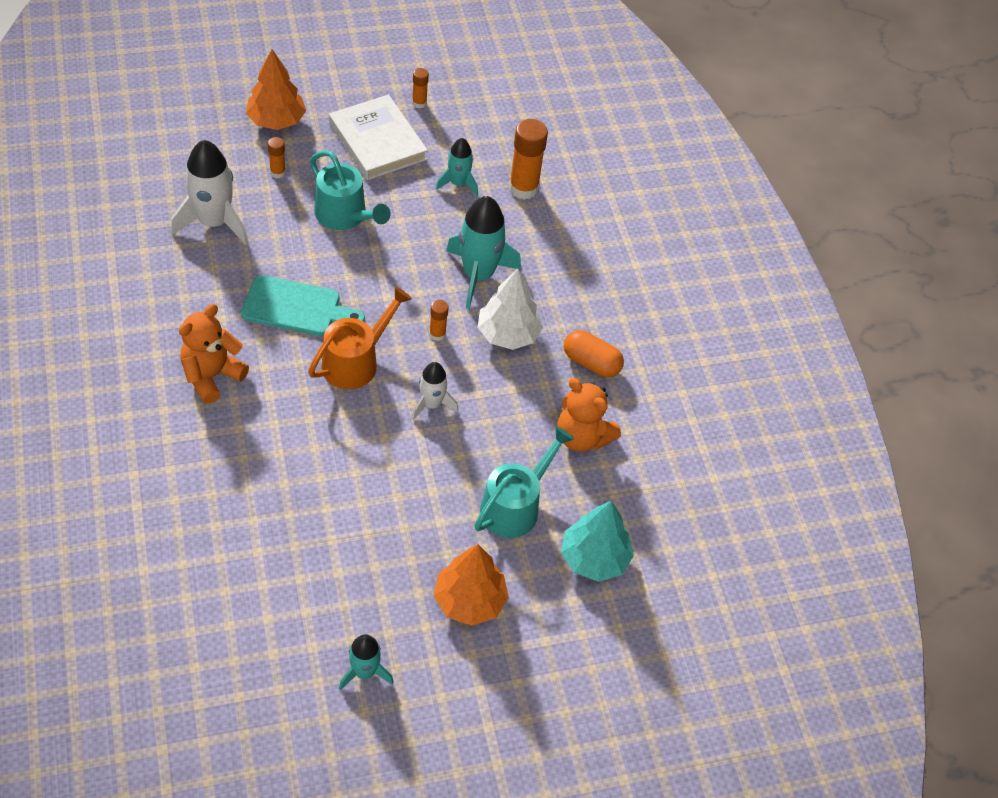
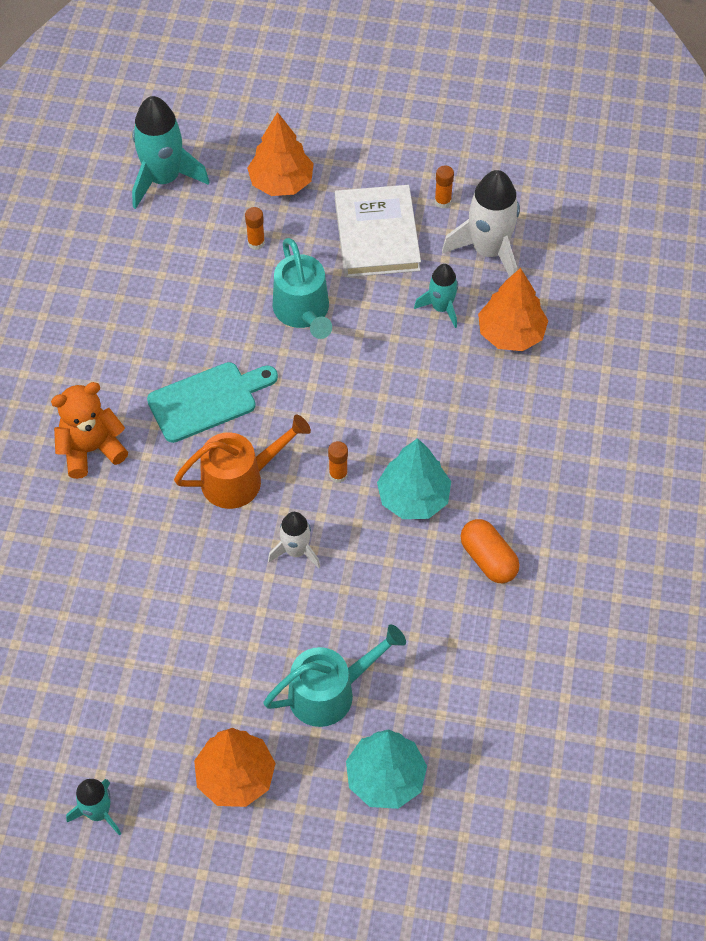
camera: 30 degrees right, 5 degrees up
(214, 222) = (167, 281): white rocket -> white rocket (489, 251)
(296, 307) = (207, 400): turquoise cutting board -> turquoise cutting board turned 60 degrees counterclockwise
(478, 275) = (413, 420): turquoise rocket -> turquoise rocket (163, 178)
(508, 334) = (413, 498): white tree -> turquoise tree
(523, 188) = (511, 333): orange glue stick -> orange tree
(582, 437) = (437, 640): orange teddy bear -> none

